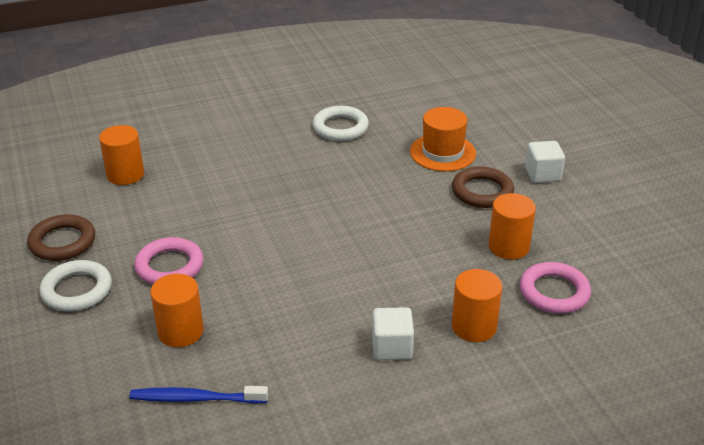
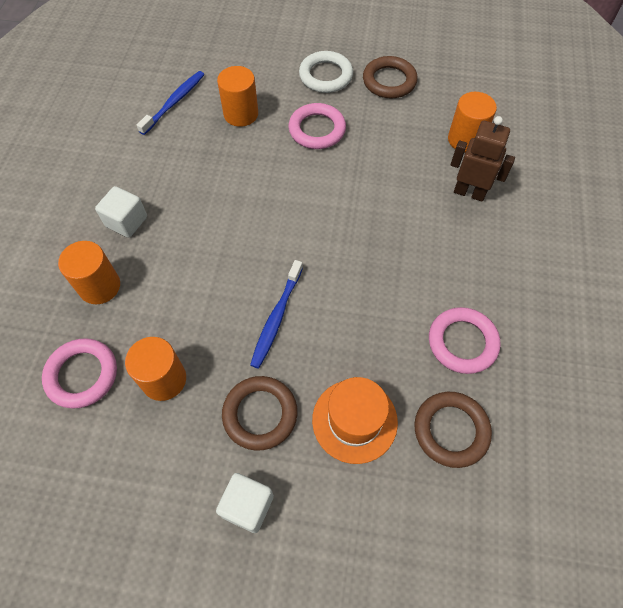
camera: 120 degrees right, 25 degrees up
(191, 157) = (469, 192): none -> brown robot
(340, 127) = (462, 342): white ring -> pink ring
(402, 212) = (276, 318): none -> blue toothbrush
(409, 117) = (451, 430): none -> brown ring

